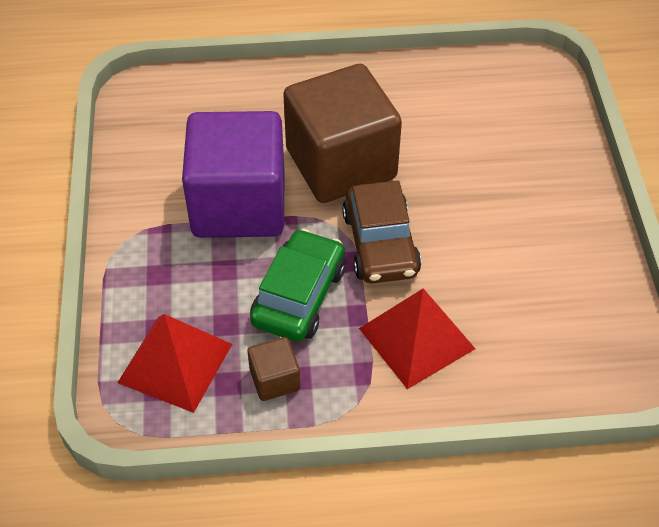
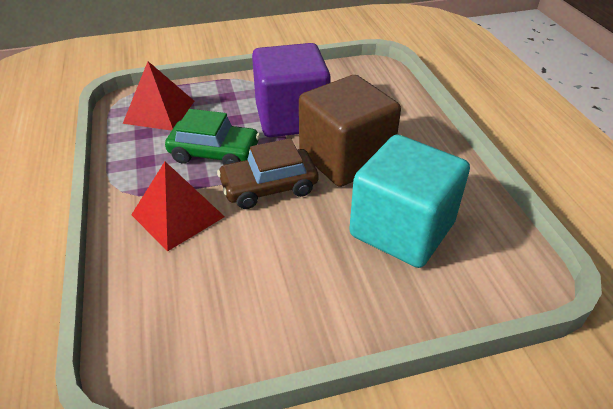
camera: 80 degrees right, 10 degrees down
(275, 379) = (144, 151): brown cube -> none
(467, 140) = (402, 229): none -> turquoise cube

